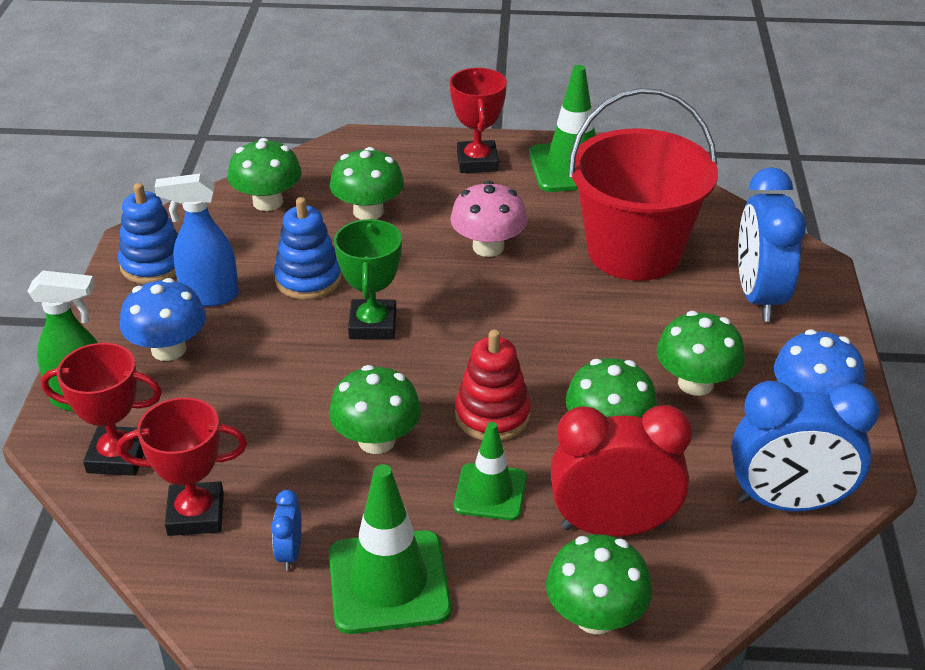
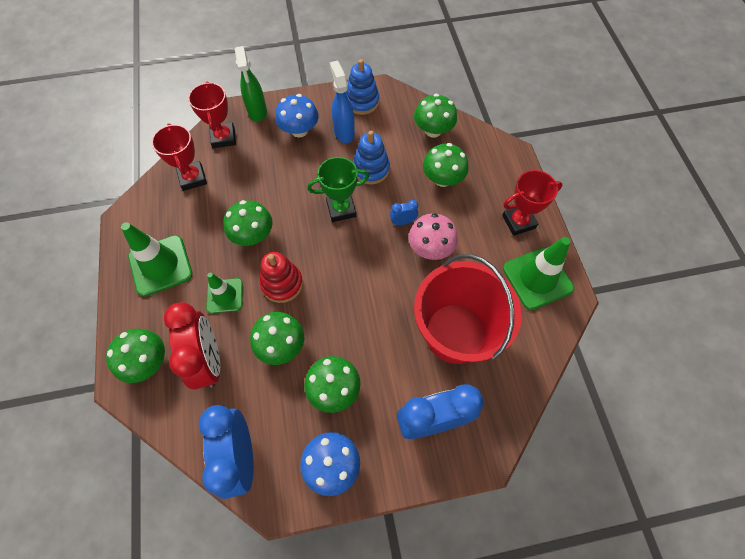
camera: 75 degrees right, 25 degrees up
(290, 553) = (174, 221): blue clock -> blue clock (403, 222)

